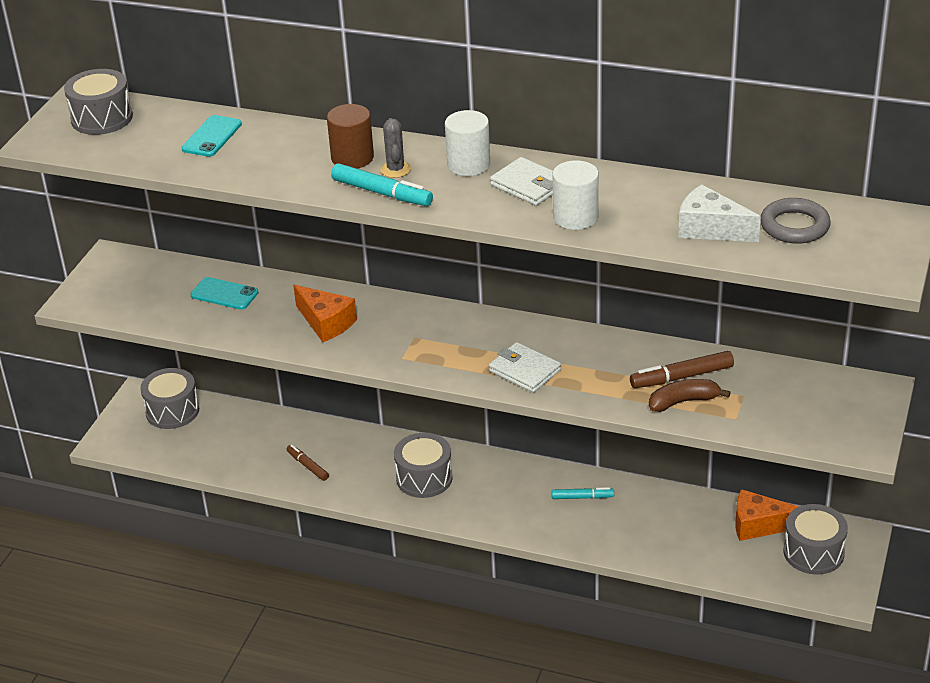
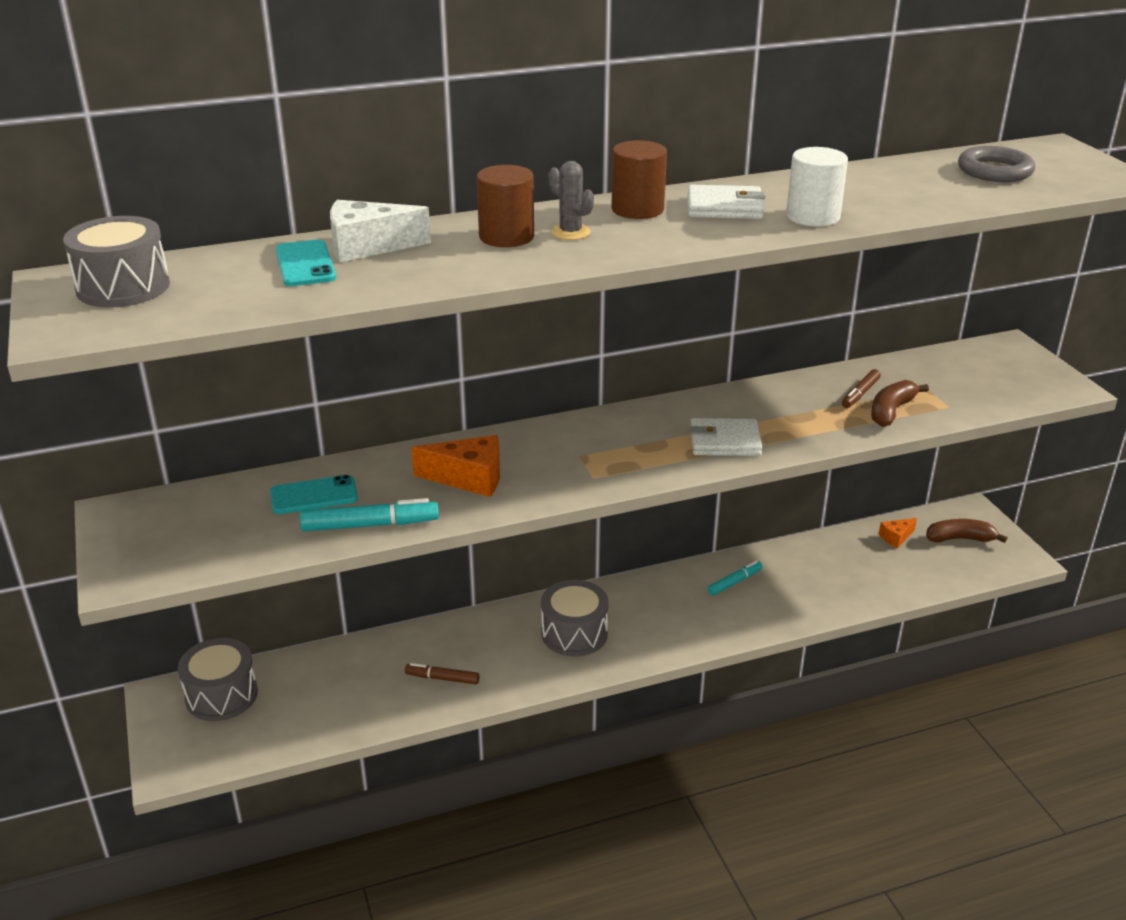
camera: 40 degrees left, 5 degrees down
(382, 193) = (592, 253): turquoise marker -> turquoise marker (370, 525)
(468, 165) = (637, 209): white cylinder -> brown cylinder
(681, 377) = (860, 394): brown marker -> brown marker, size x0.64
(710, 229) = (938, 191): white cheese -> white cheese (368, 246)
(759, 525) = (896, 537): orange cheese -> orange cheese, size x0.56
(813, 552) = (960, 539): grey drum -> brown banana

